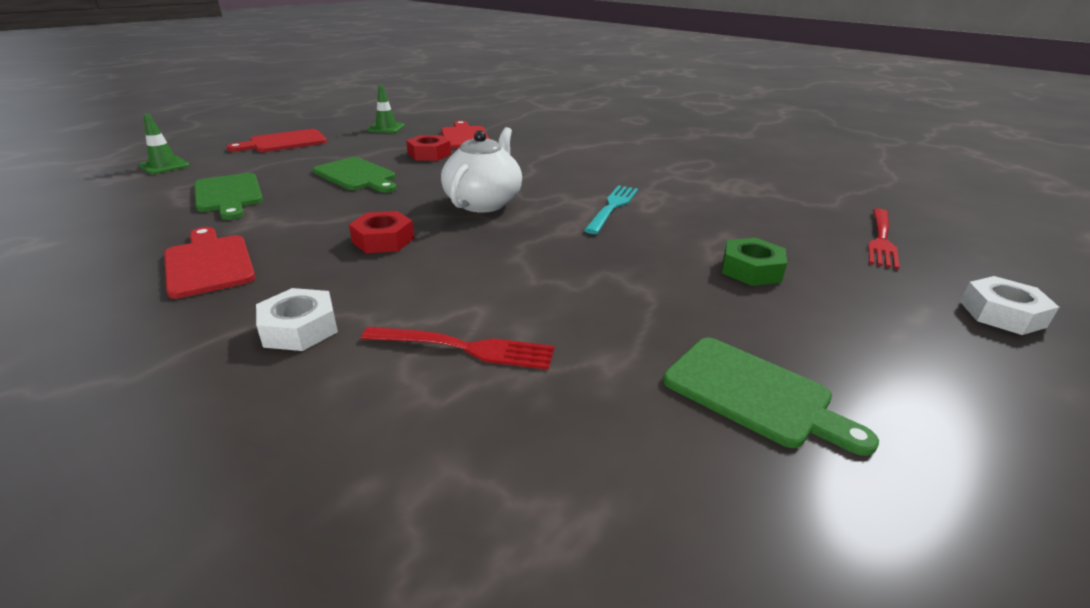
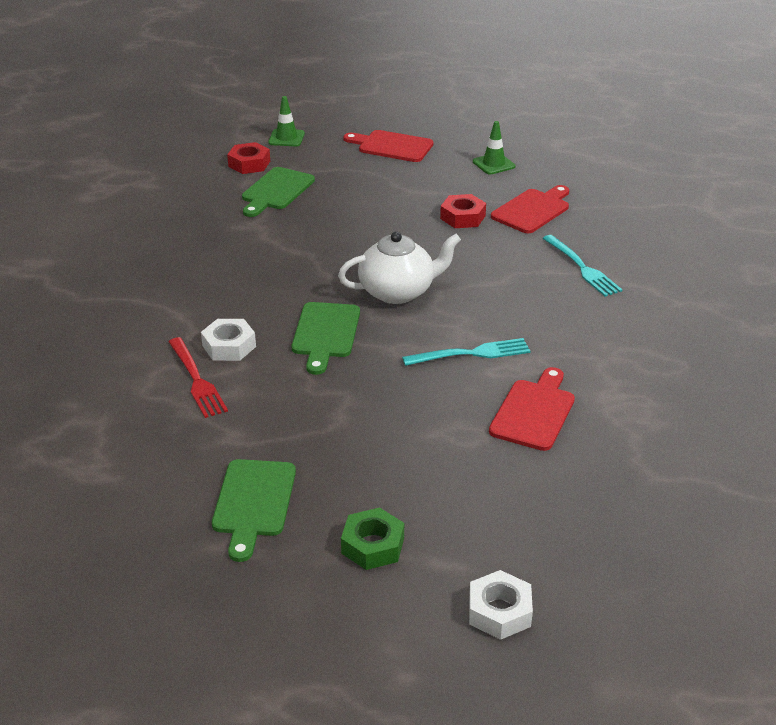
camera: 55 degrees right, 5 degrees up
(208, 263) = (189, 246): red cutting board -> red cutting board (534, 412)
(300, 328) = (160, 317): white nut -> white nut (229, 346)
(357, 176) = (373, 214): green cutting board -> green cutting board (325, 334)
(383, 240) = (286, 285): red nut -> red nut (249, 164)
(558, 147) = (582, 268): none -> turquoise fork
(751, 270) = (431, 460): green nut -> green nut (373, 545)
(881, 239) = (593, 523): red fork -> none

